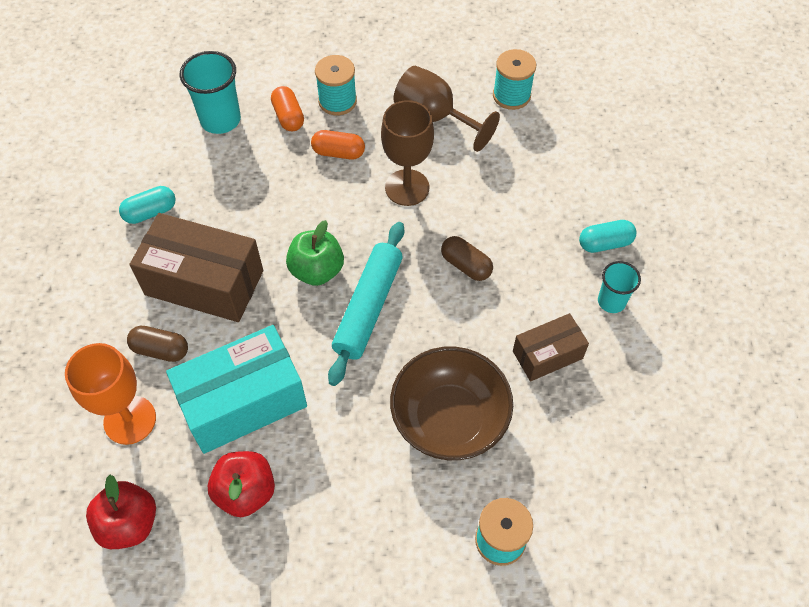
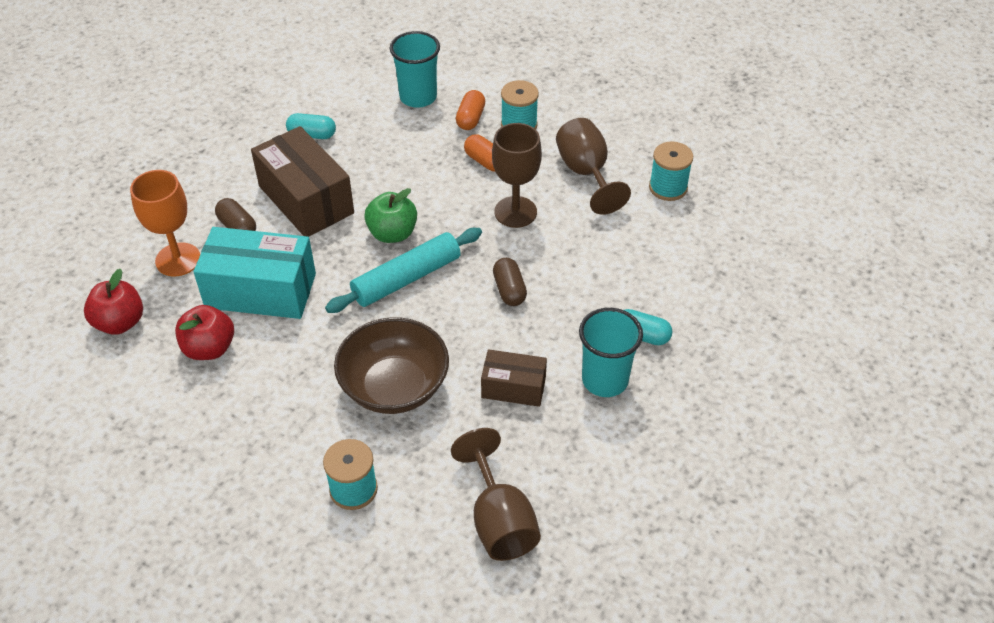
camera: 35 degrees right, 10 degrees down
(611, 301) = (605, 380): turquoise cup -> turquoise cup, size x1.62
(640, 483) = (499, 520): none -> brown goblet

